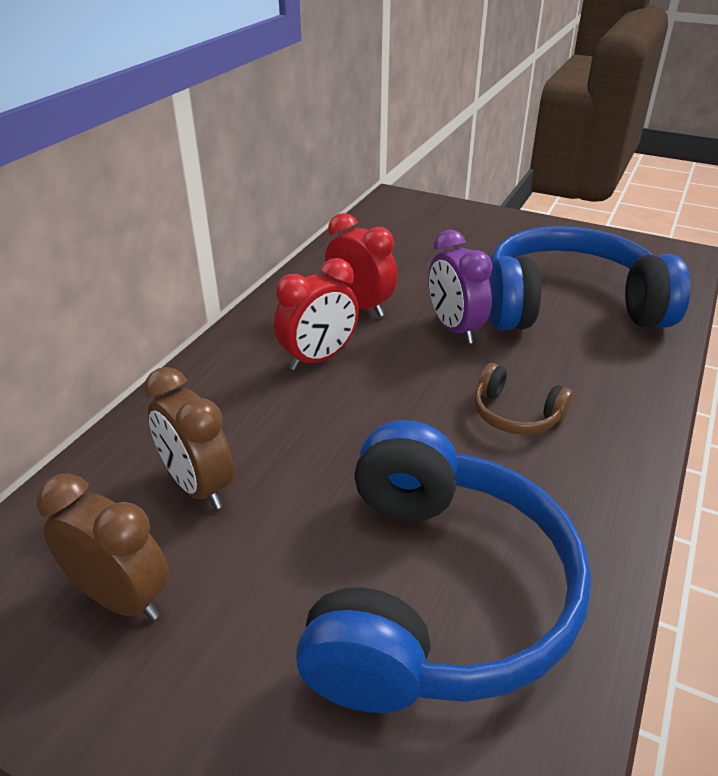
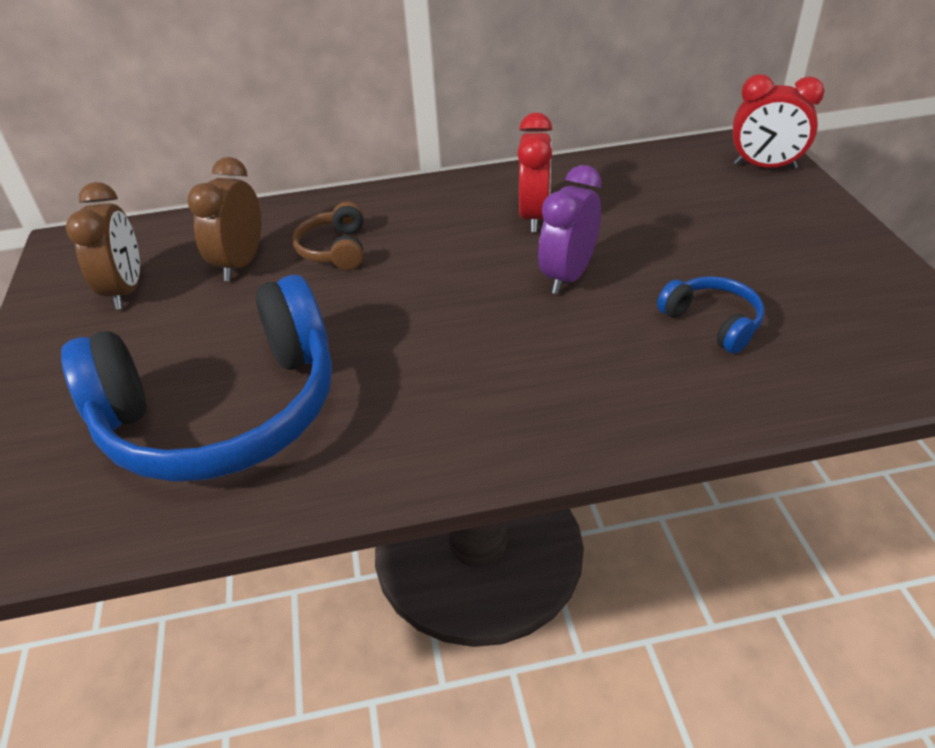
camera: 55 degrees right, 5 degrees up
(318, 358) = (435, 235): red clock -> red clock (764, 166)
(516, 414) = (478, 363): brown headphones -> brown headphones (335, 249)
(569, 305) = (712, 322): blue headphones -> blue headphones, size x0.42

